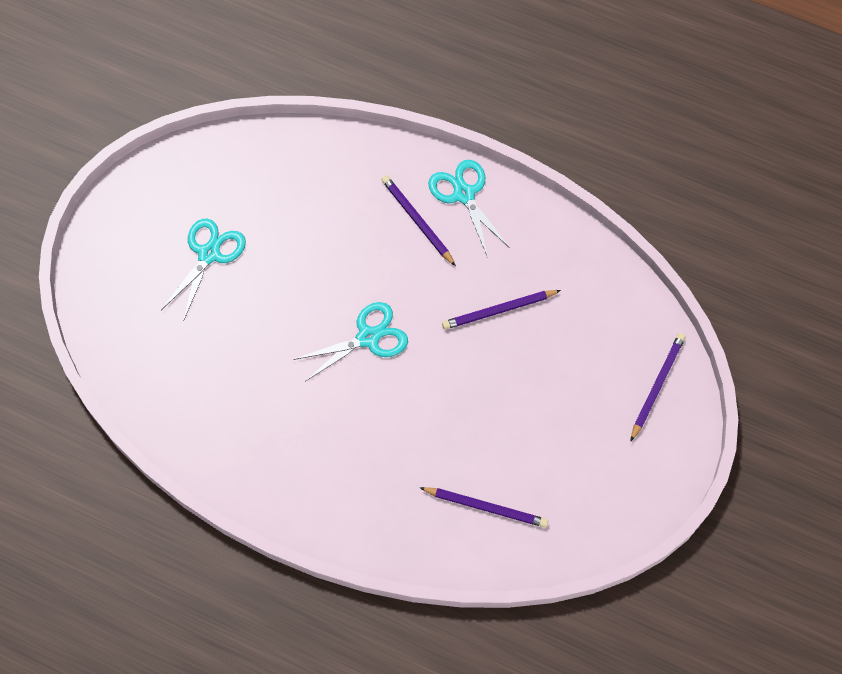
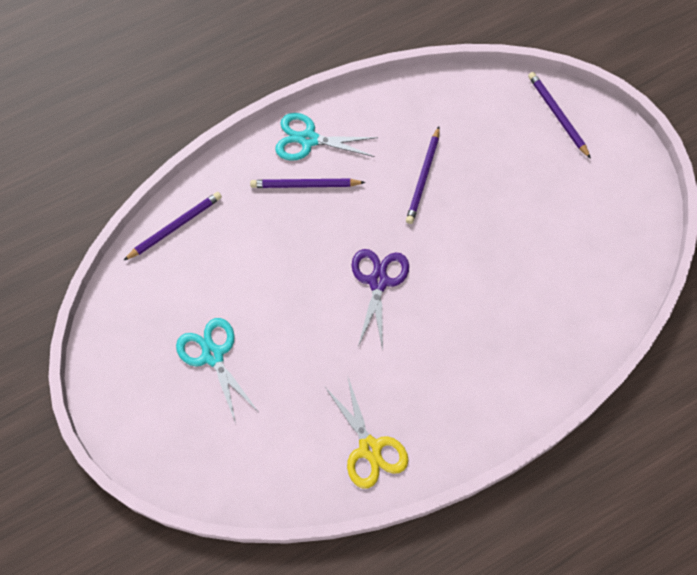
camera: 55 degrees left, 0 degrees up
(211, 426) = (370, 448): none -> yellow scissors
(368, 337) = (378, 281): turquoise scissors -> purple scissors
(486, 507) = (577, 287): purple pencil -> purple pencil (175, 226)

